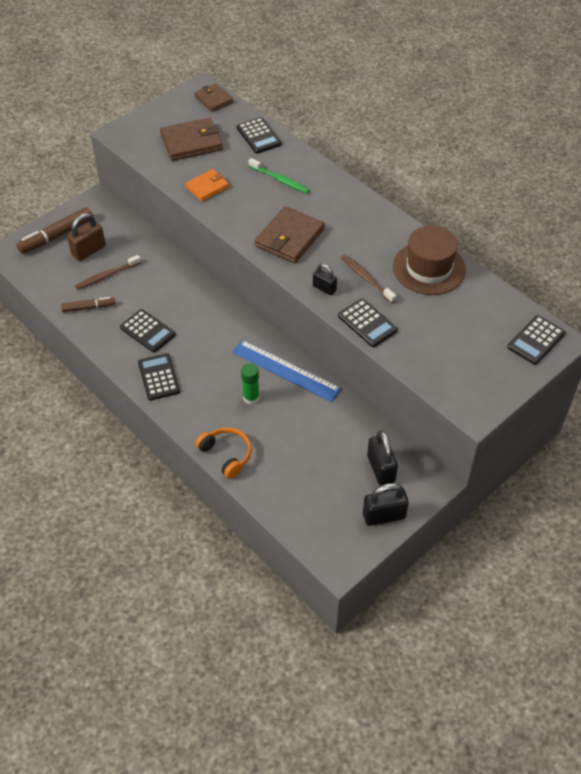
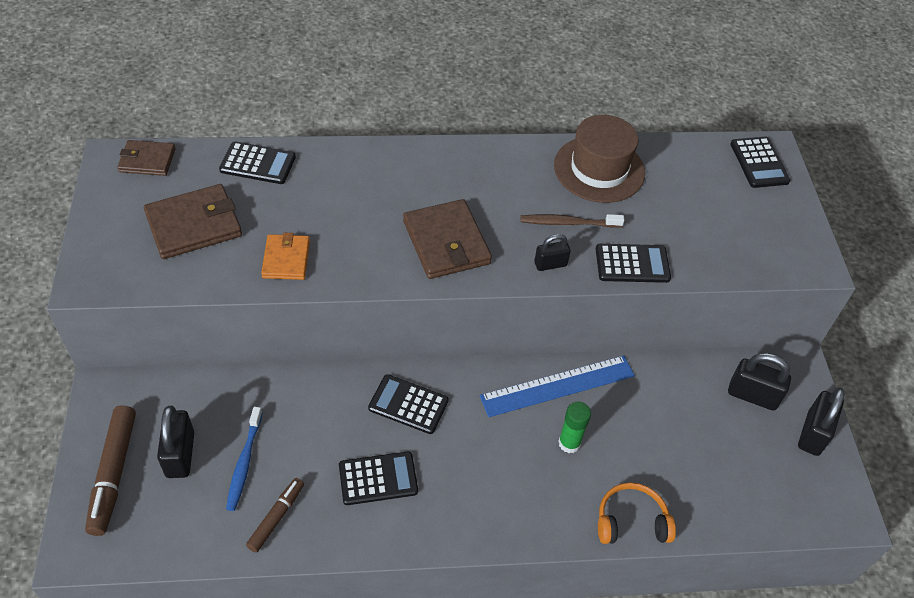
camera: 55 degrees left, 0 degrees up
(89, 250) = (180, 454): brown padlock -> black padlock
(107, 276) = (244, 462): brown toothbrush -> blue toothbrush
(158, 377) = (460, 514): black calculator -> black calculator (408, 404)
(191, 142) = (194, 225): brown wallet -> brown wallet turned 45 degrees clockwise
(280, 180) = (348, 192): green toothbrush -> none

